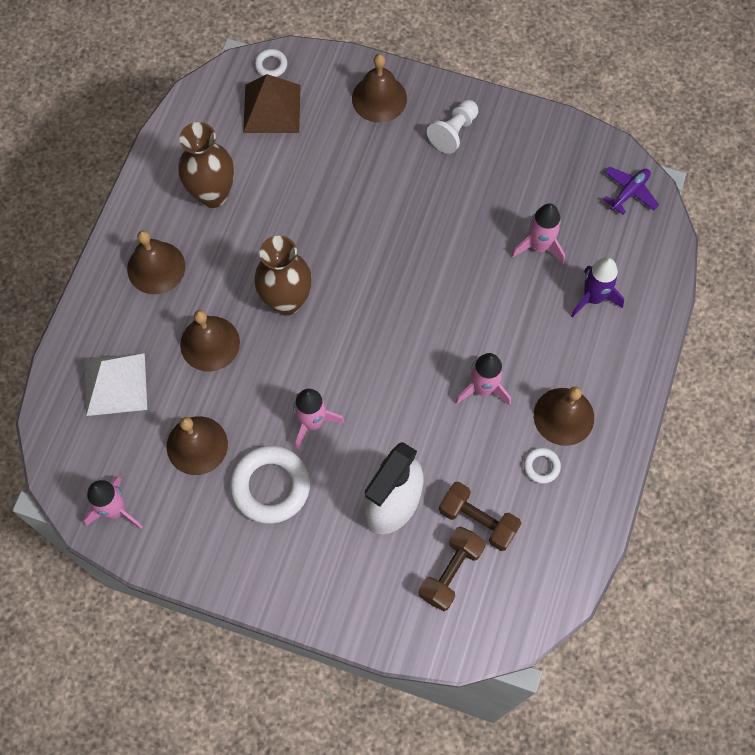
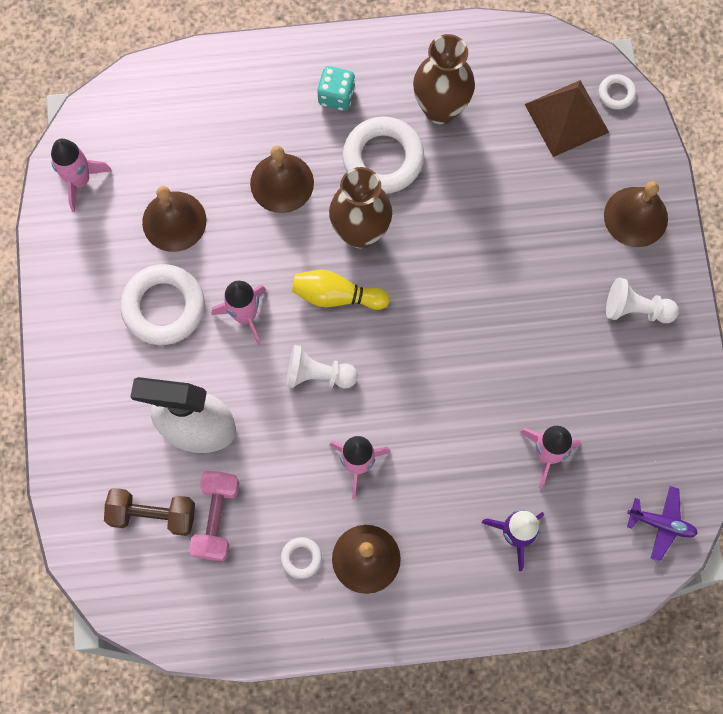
camera: 65 degrees right, 5 degrees up
(115, 384) = (200, 119): white pyramid -> none
(156, 267) = (336, 96): brown bell -> turquoise dice
(231, 256) = (383, 158): none -> white ring
(332, 343) = (336, 296): none -> yellow bowling pin
(392, 387) = (318, 375): none -> white pawn
(478, 520) = (216, 518): brown dumbbell -> pink dumbbell

